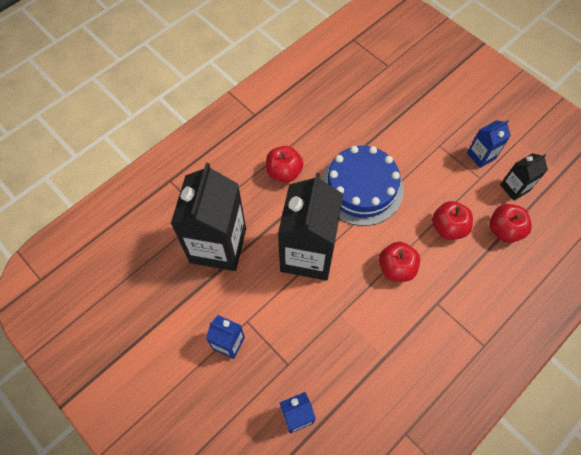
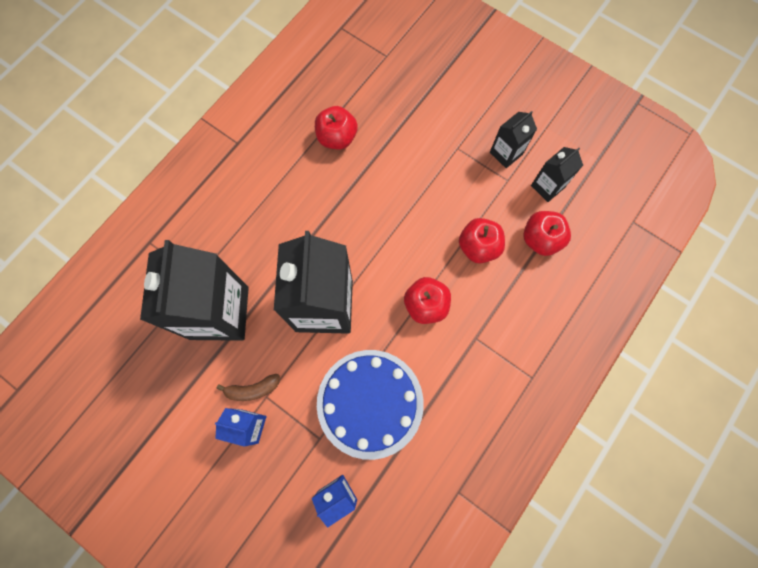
camera: 10 degrees left, 10 degrees up
(236, 313) = (252, 389): none -> brown banana
(284, 172) = (282, 210): red apple -> red apple (337, 138)
(361, 188) = (374, 215): blue cake -> blue cake (370, 403)
(481, 156) = (506, 153): blue carton -> black carton

